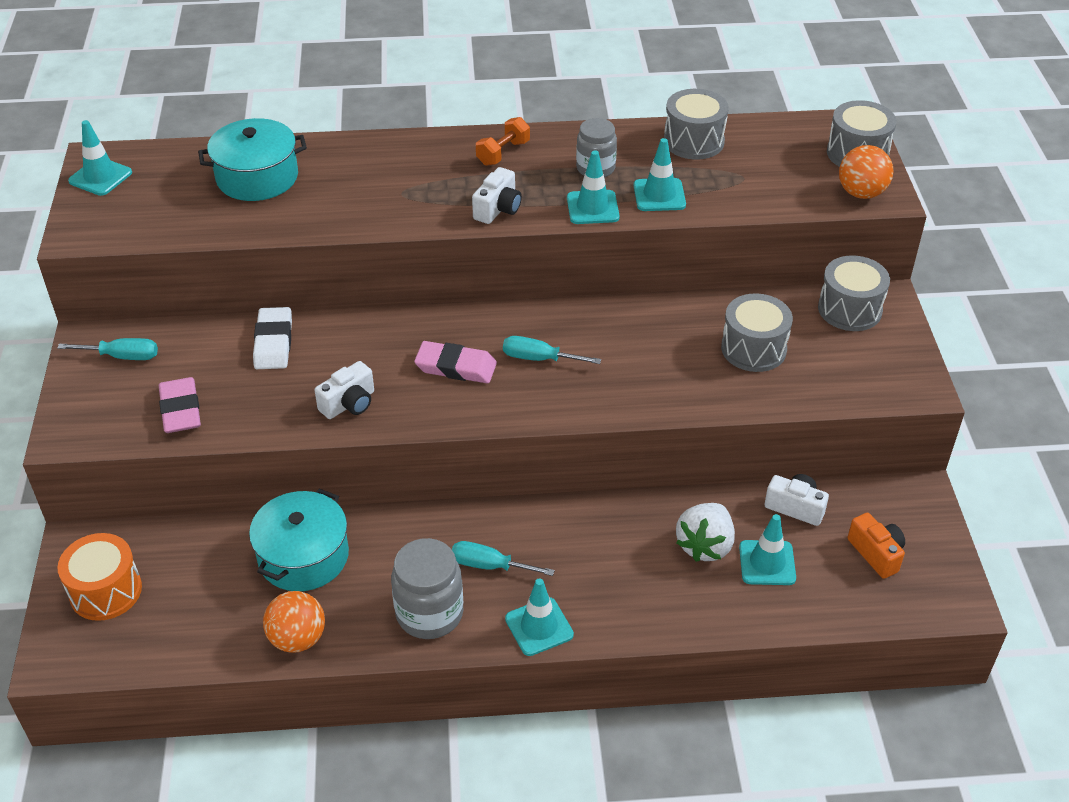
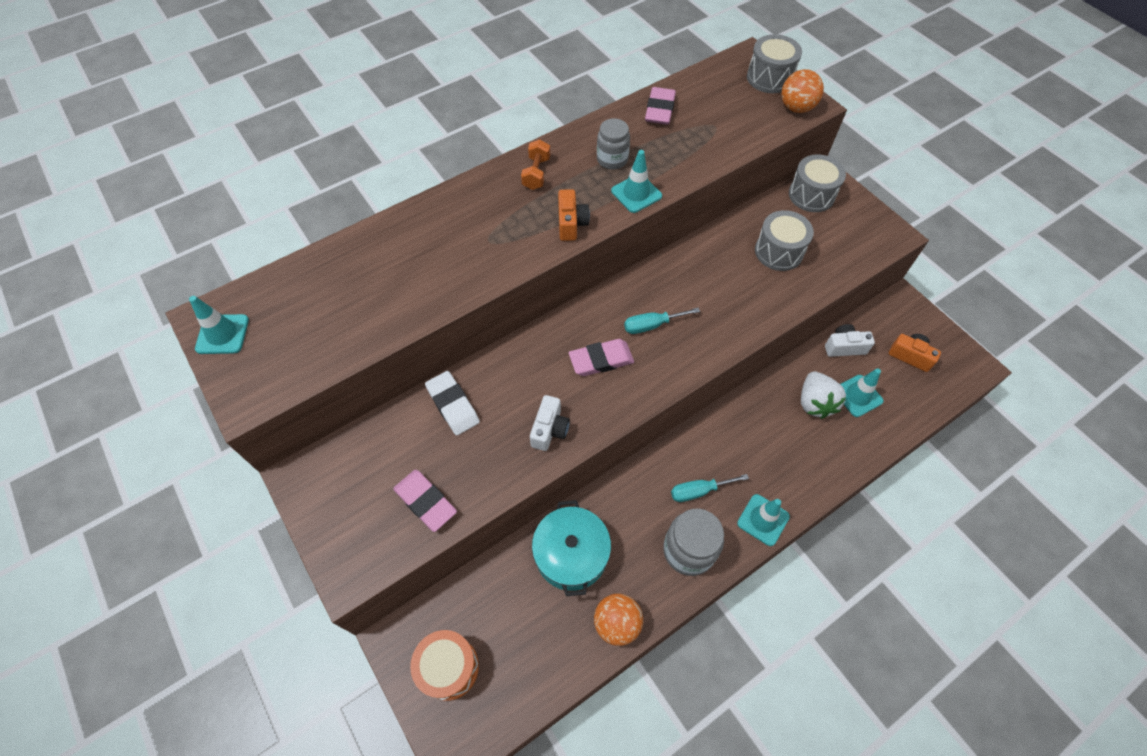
camera: 30 degrees left, 15 degrees up
(122, 356) = (340, 478): turquoise screwdriver -> none
(257, 177) = (361, 276): turquoise pot -> none
(498, 209) = (571, 224): white camera -> orange camera
(659, 195) = (672, 164): turquoise traffic cone -> none
(693, 141) = (660, 109): grey drum -> pink eraser

